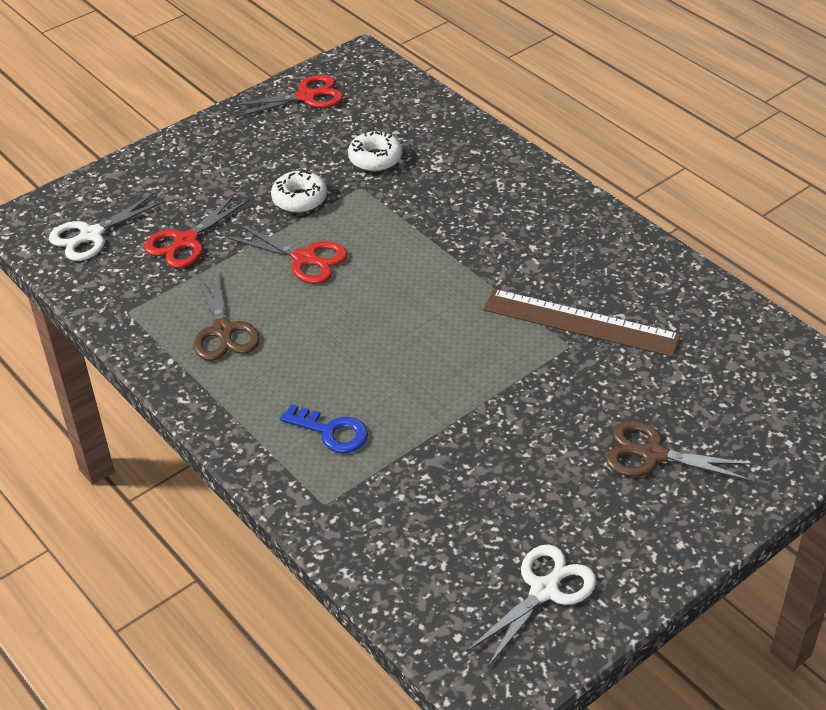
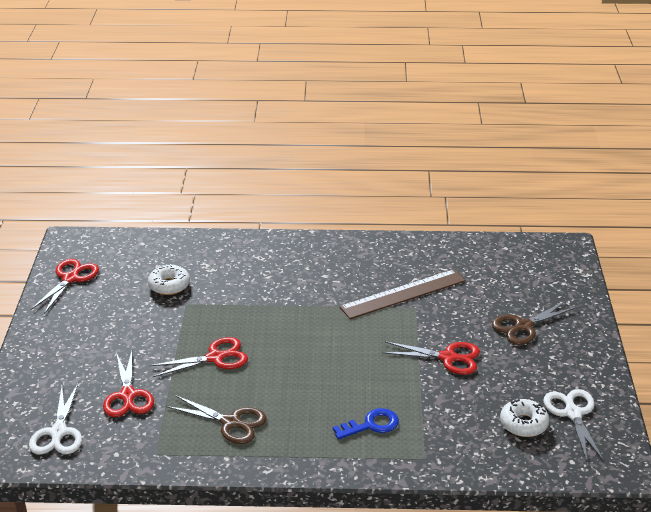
camera: 50 degrees left, 10 degrees down
(299, 199) = (160, 331): white donut -> white donut (523, 424)
(515, 425) = (448, 358): none -> red scissors

